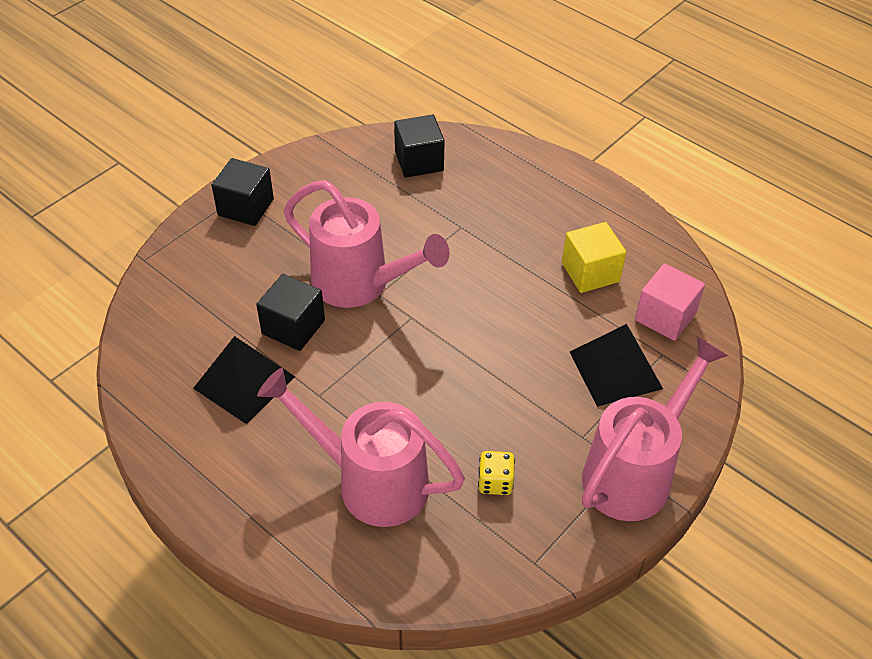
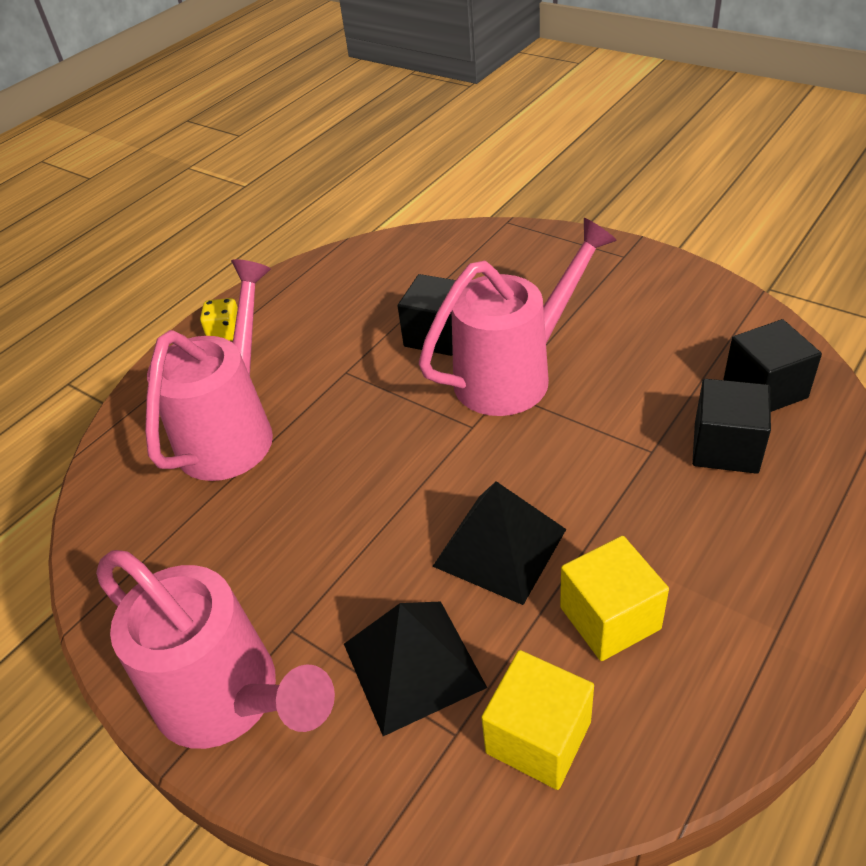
camera: 90 degrees right, 5 degrees down
(244, 382) = (358, 317): black pyramid -> black pyramid (500, 547)
(246, 207) = (607, 265): black cube -> black cube (725, 447)
(360, 284) = (514, 374): pink watering can -> pink watering can turned 150 degrees counterclockwise
(495, 482) = (224, 540): yellow dice -> yellow dice (225, 333)
(665, 317) = (538, 737): pink cube -> yellow cube

